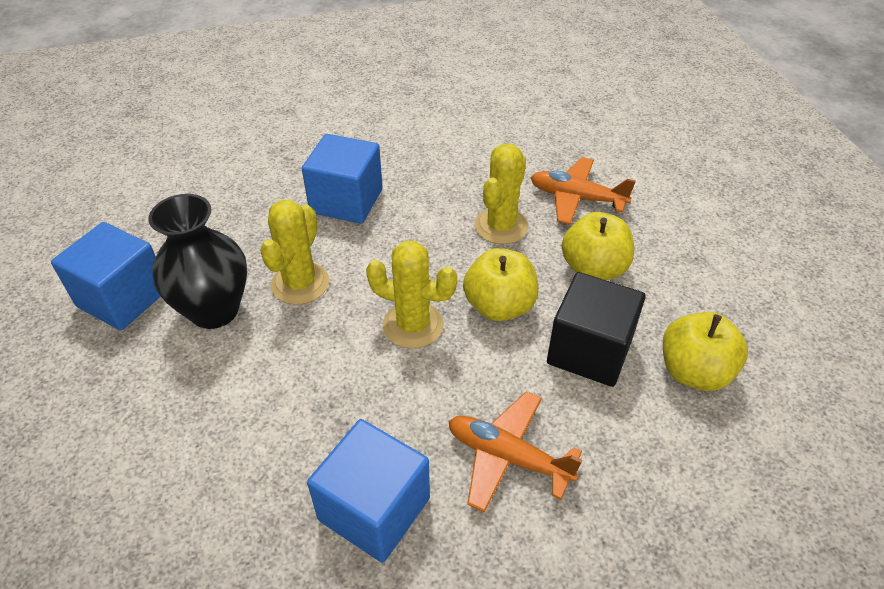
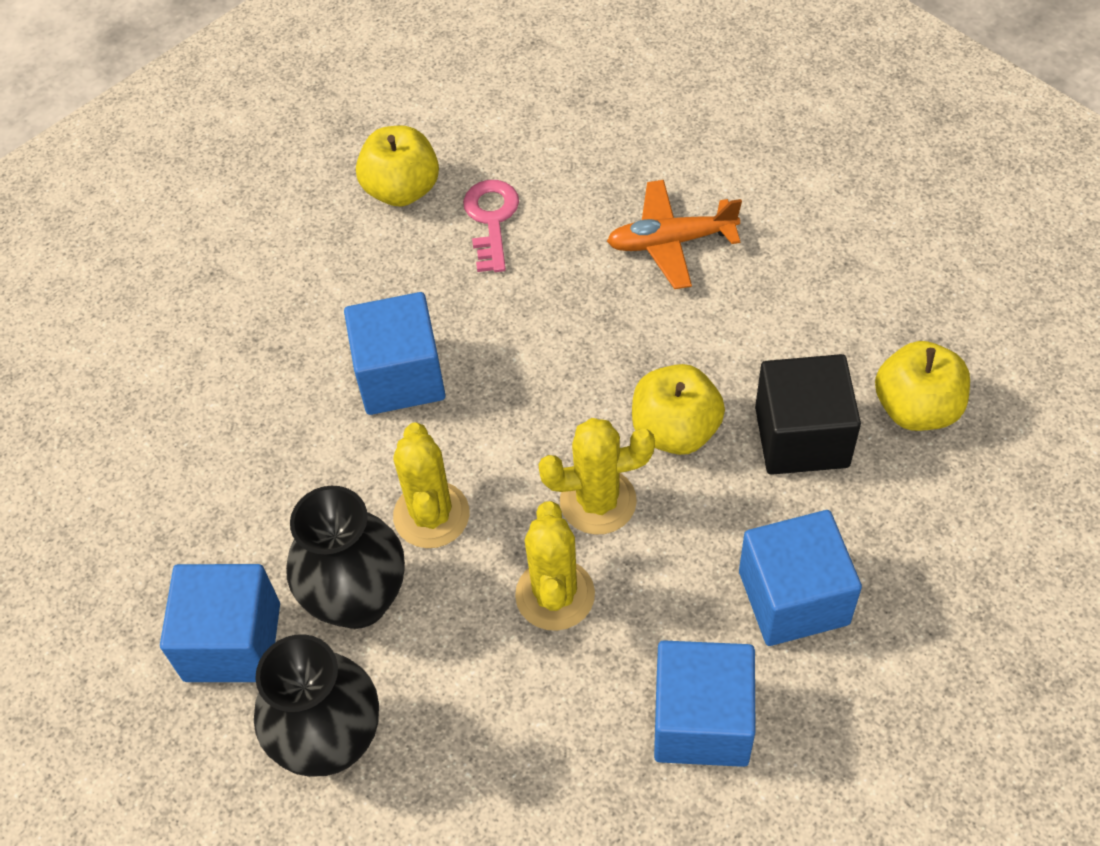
camera: 25 degrees left, 10 degrees up
(123, 386) = (331, 741): none -> black vase
(468, 144) = (491, 220): none -> pink key
(501, 226) = (609, 323): yellow cactus -> yellow cactus (555, 595)
(508, 457) = (793, 597): orange plane -> blue cube
(593, 269) = (746, 331): yellow apple -> yellow apple (402, 189)

